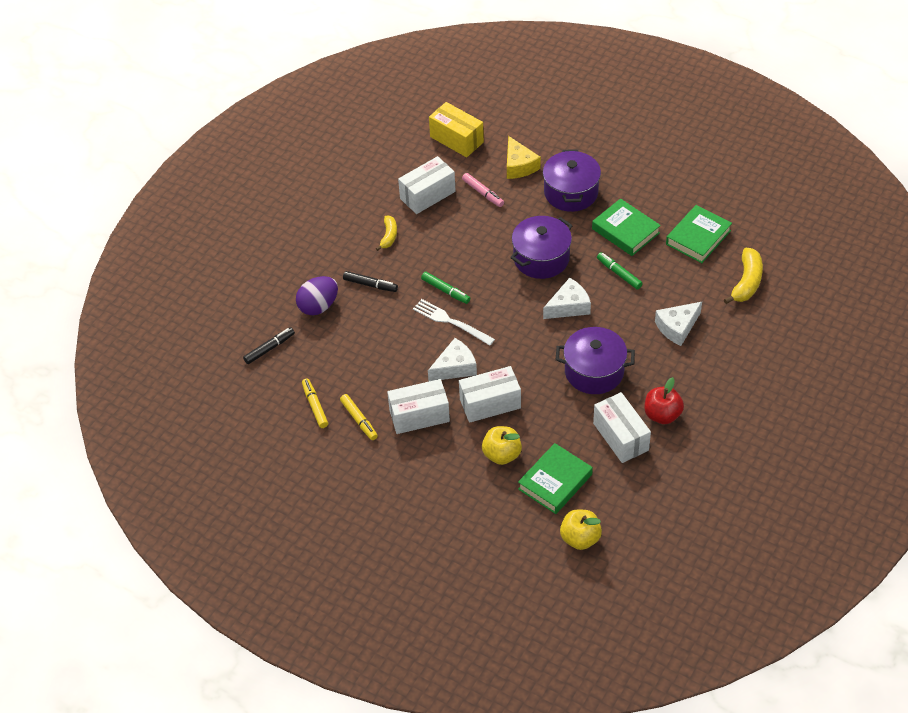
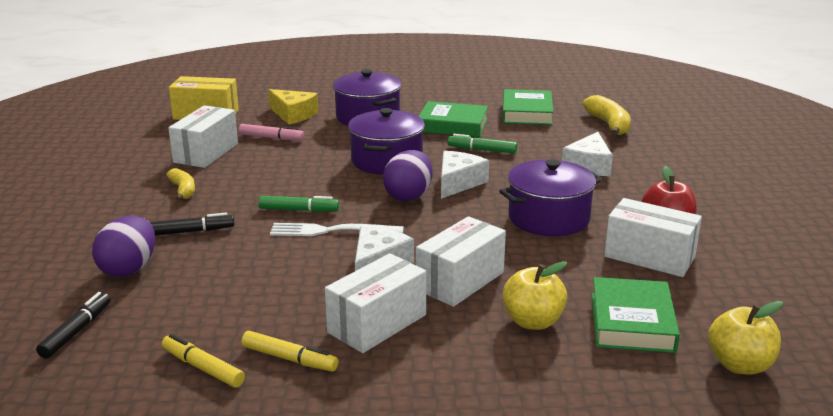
camera: 35 degrees left, 25 degrees down
(524, 306) = (408, 196): none -> purple egg

